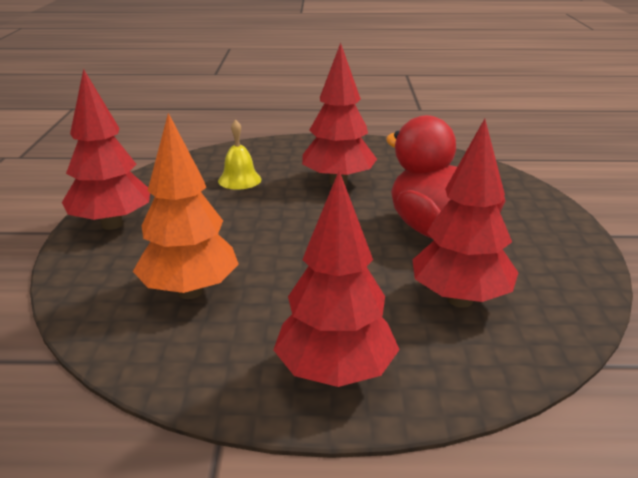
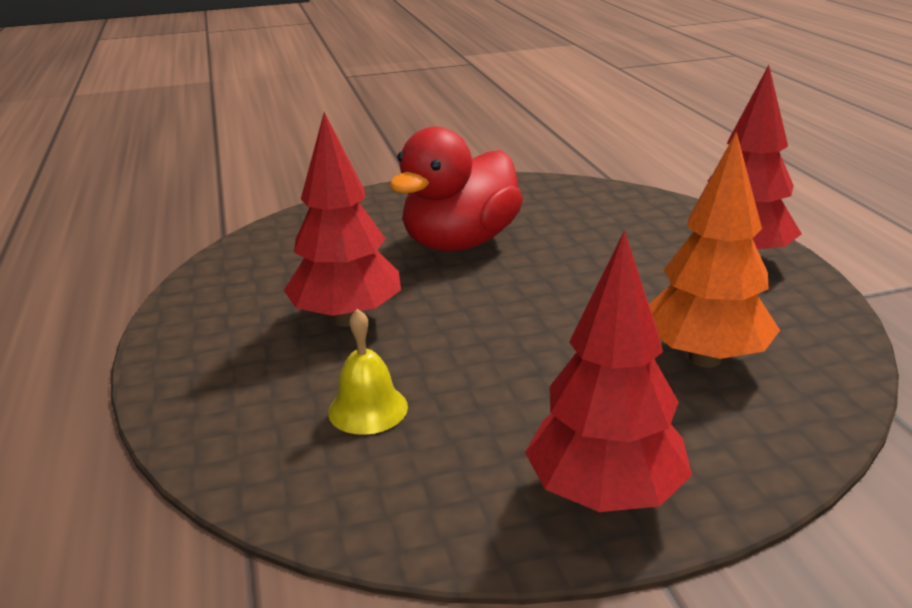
camera: 105 degrees left, 0 degrees up
(460, 300) = (584, 223): red tree -> none

